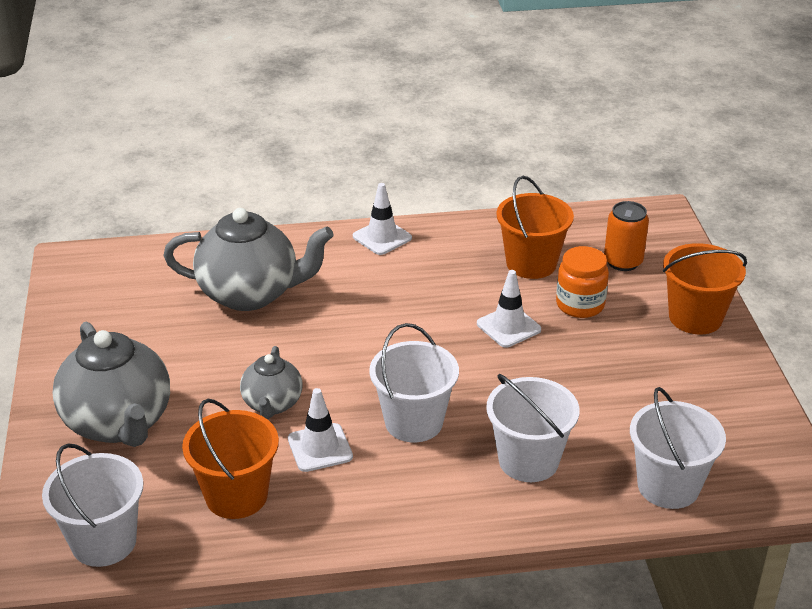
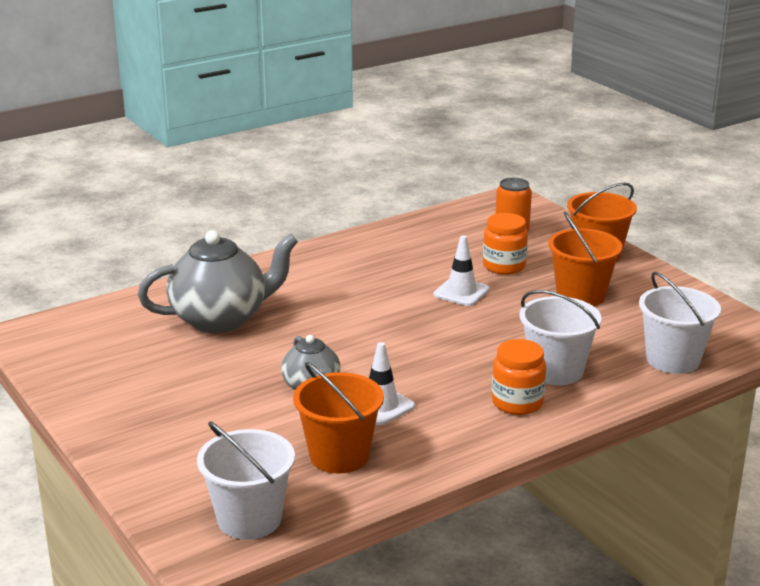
camera: 25 degrees left, 10 degrees down
(119, 423) = (184, 435): grey teapot -> none
(382, 237) = (301, 257): white traffic cone -> none
(414, 422) = (443, 370): white bucket -> none
(456, 488) = (517, 402): none -> orange jar
(531, 263) = (441, 249): orange bucket -> orange bucket (581, 295)

